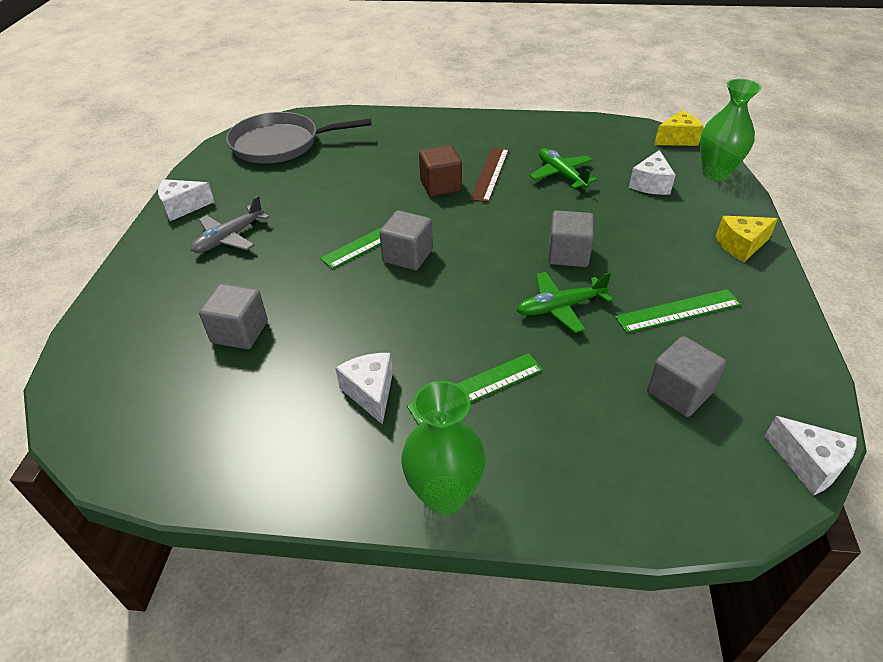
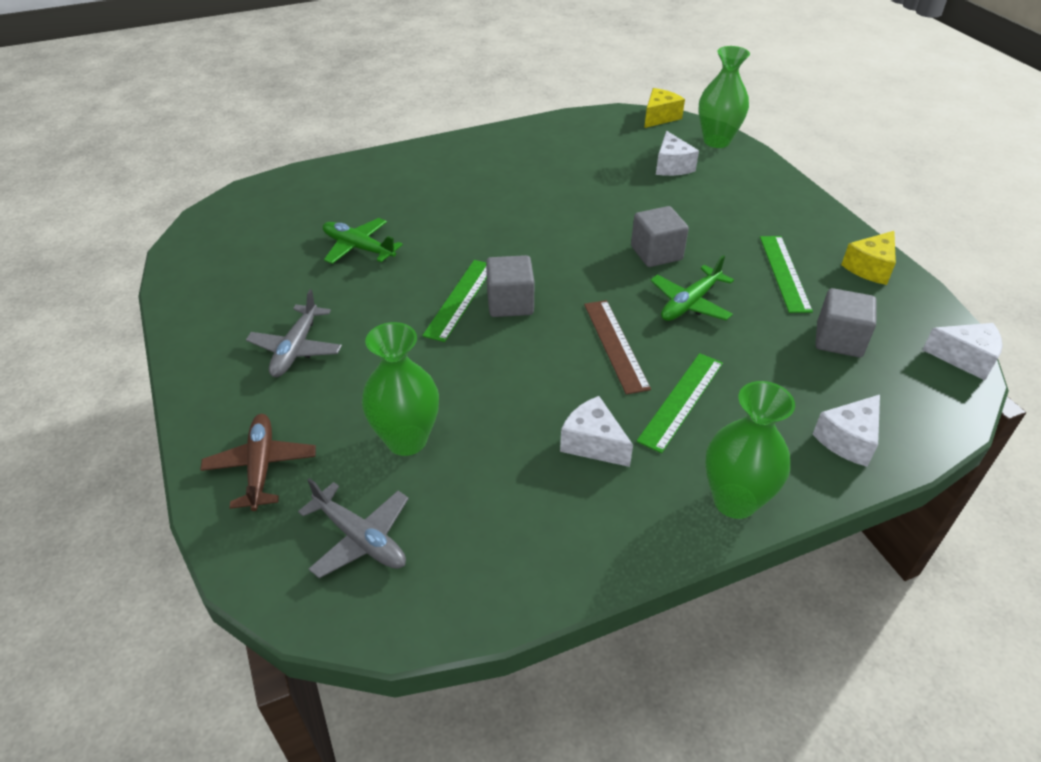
camera: 30 degrees left, 0 degrees up
(134, 312) = (261, 467): none -> brown plane
(146, 390) = (360, 538): none -> grey plane
(183, 207) = (202, 334): white cheese -> white cheese (848, 440)
(240, 332) = (406, 440): grey cube -> green vase
(280, 144) = (255, 228): grey pan -> none
(440, 186) = (479, 223): brown cube -> none
(490, 174) = (518, 197): brown ruler -> brown ruler (615, 345)
(561, 175) = (586, 179): green plane -> green plane (359, 248)
(678, 311) = (784, 273): green ruler -> green ruler turned 45 degrees counterclockwise
(741, 246) = (787, 200): yellow cheese -> yellow cheese (870, 268)

